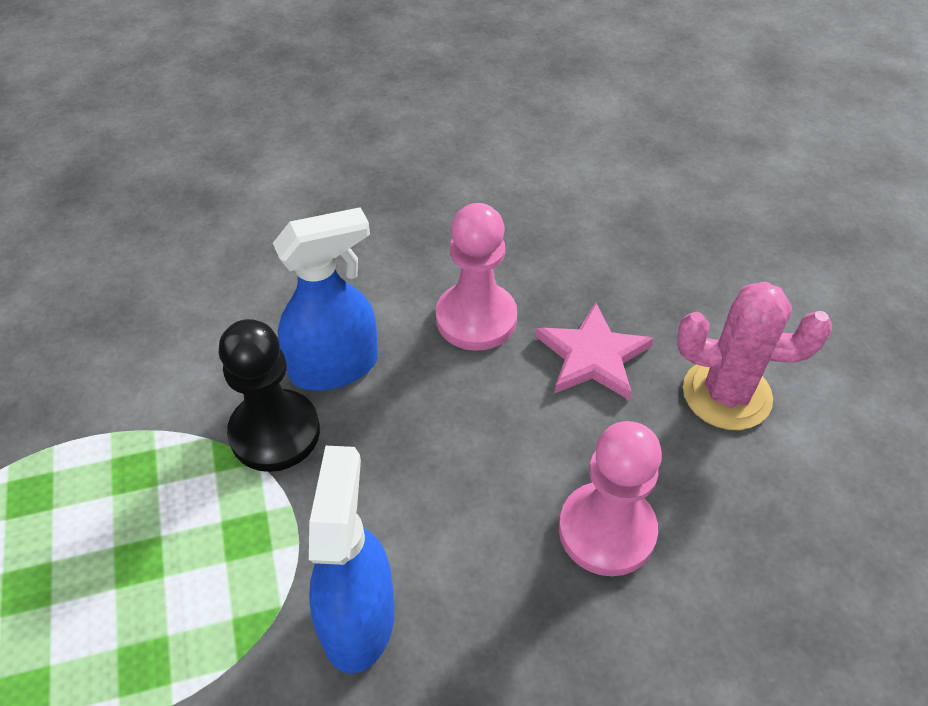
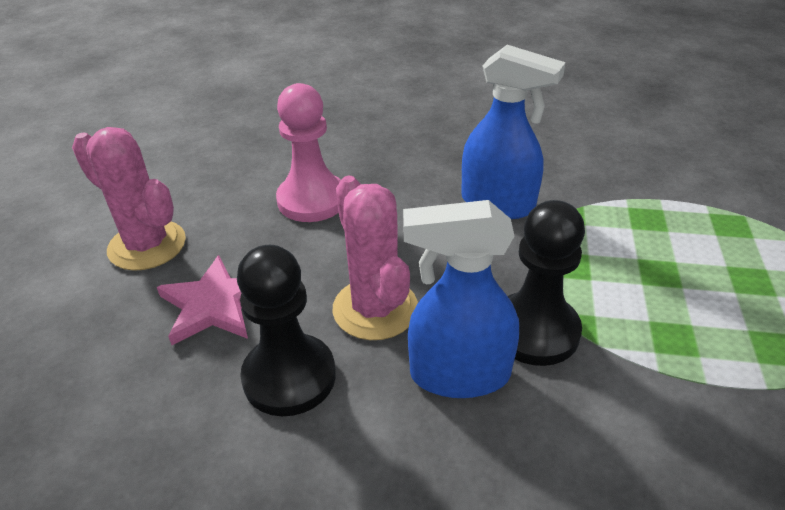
camera: 155 degrees left, 10 degrees down
(358, 618) = (498, 204): blue spray bottle -> blue spray bottle turned 90 degrees counterclockwise
(439, 403) = (375, 309): none -> pink cactus
(476, 318) = (289, 377): pink pawn -> black pawn

